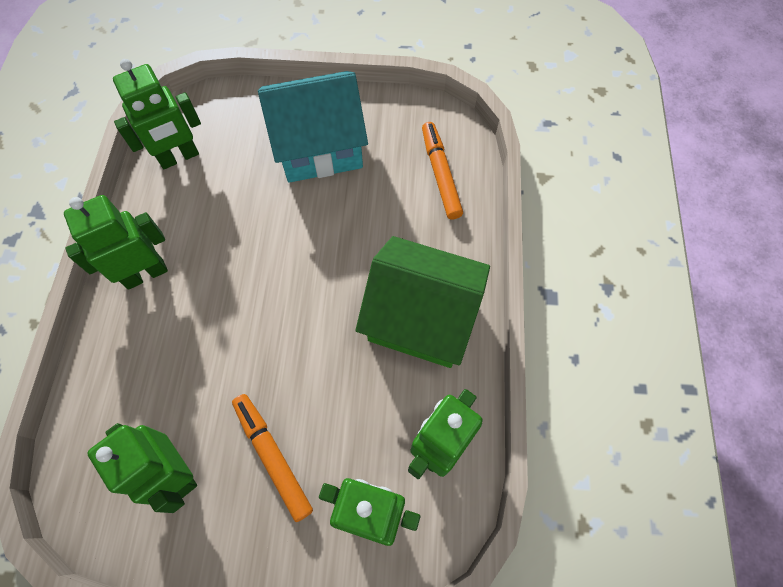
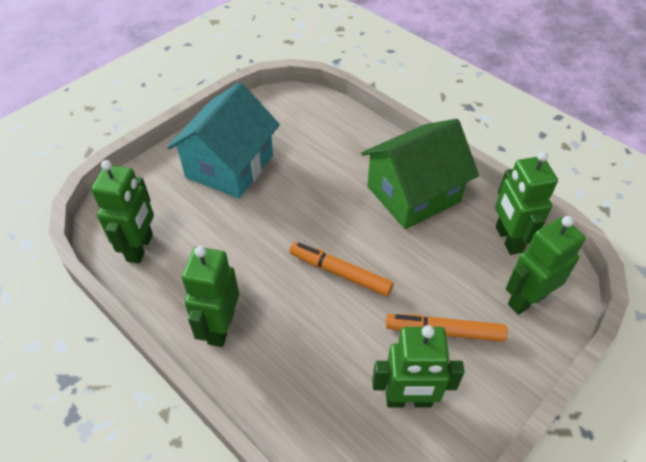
camera: 50 degrees left, 15 degrees down
(440, 174) = (321, 123): orange marker -> orange marker (340, 273)

